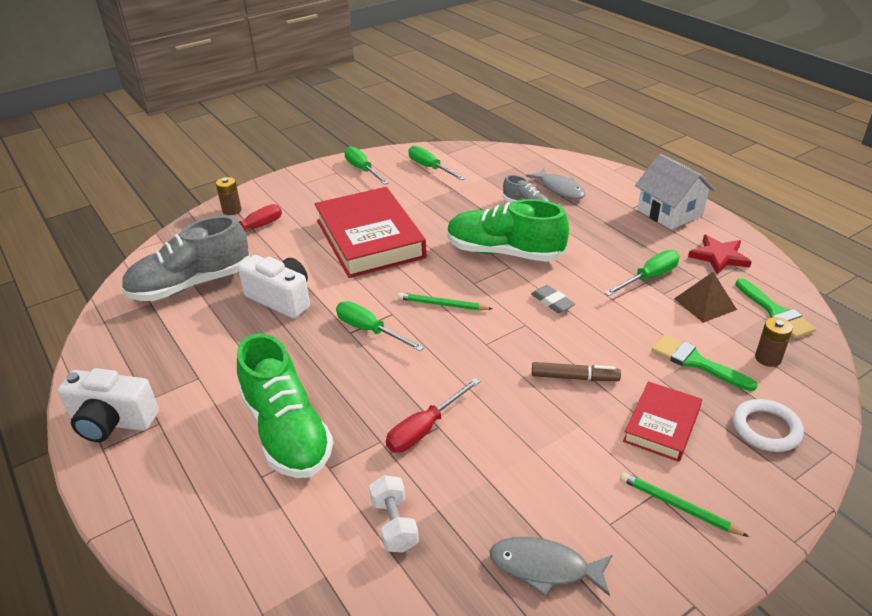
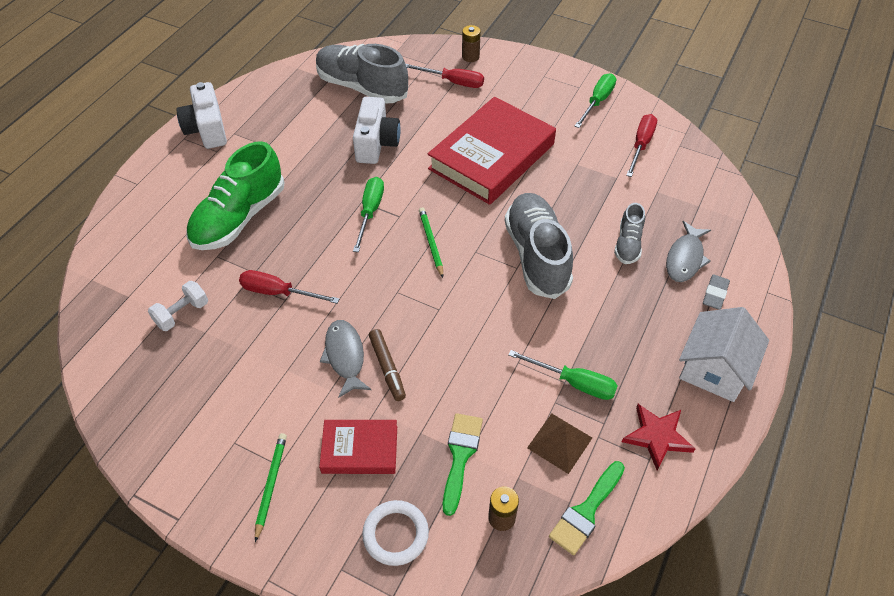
camera: 60 degrees right, 15 degrees up
(430, 168) = (641, 145): green screwdriver -> red screwdriver
(504, 252) = (537, 255): green shoe -> grey shoe
(544, 567) = (178, 414): grey fish -> grey fish (345, 356)
(552, 302) = (483, 317): grey eraser -> grey eraser (715, 294)

